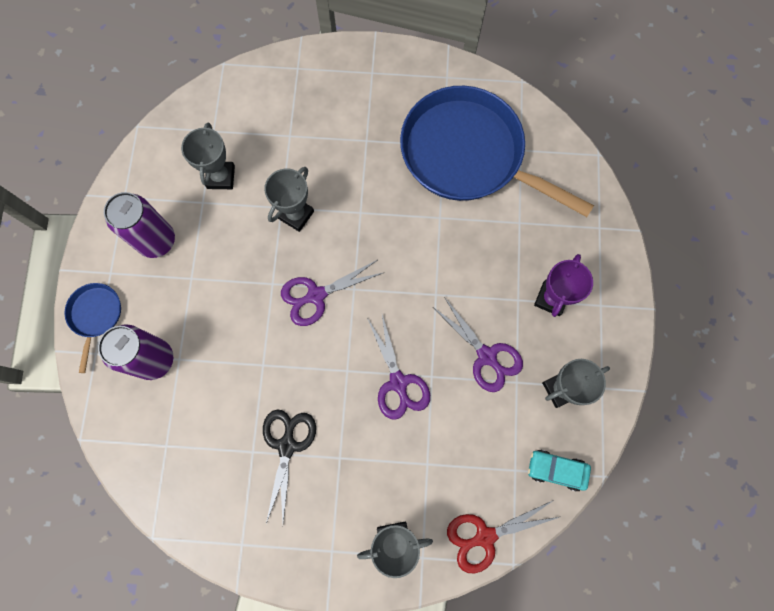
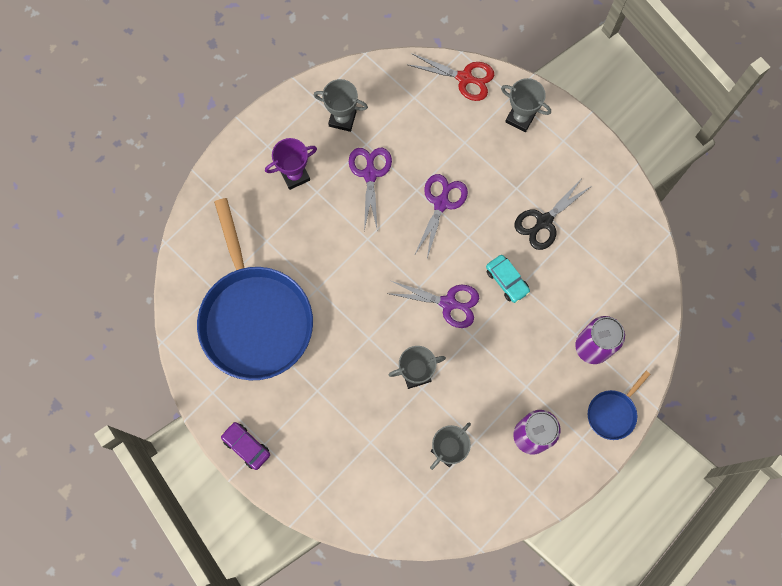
camera: 140 degrees left, 0 degrees up
(384, 61) = (246, 446): none -> purple car
(556, 470) = (389, 78): turquoise car -> turquoise car (507, 280)

